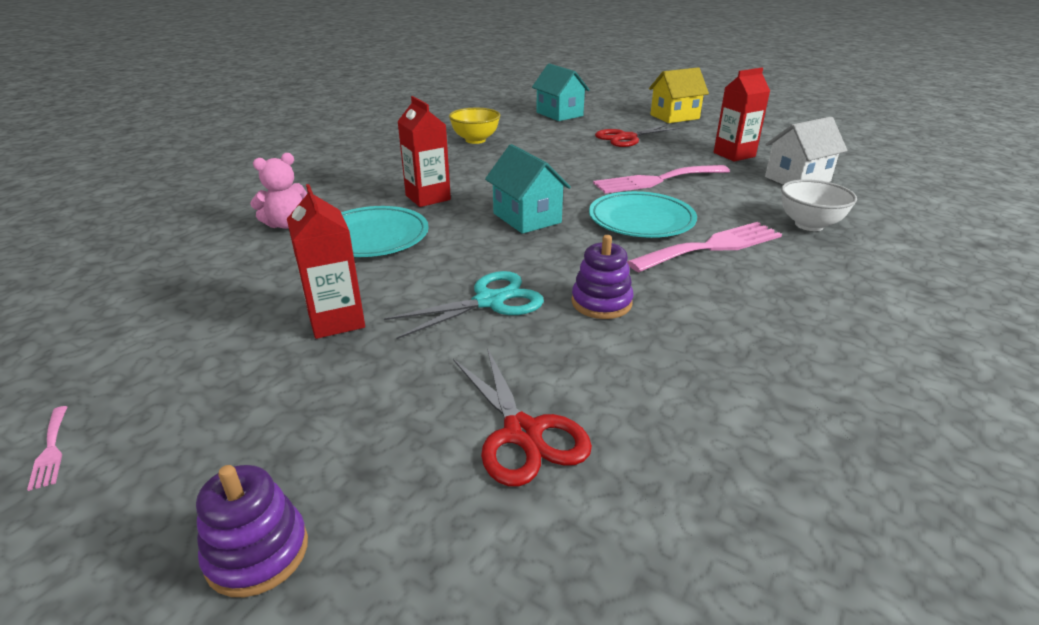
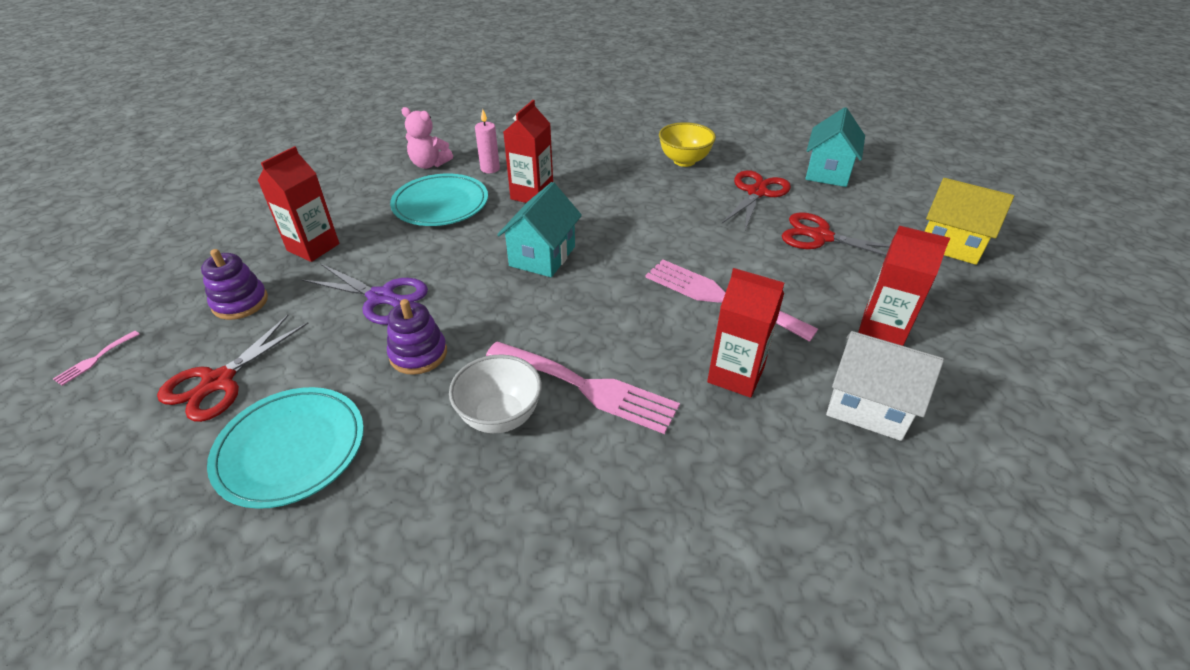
camera: 55 degrees right, 10 degrees up
(51, 450) = (147, 229): pink fork -> pink fork (95, 360)
(257, 552) = (86, 331): purple stacking toy -> purple stacking toy (240, 302)
(352, 202) = (490, 169): none -> pink candle
(489, 301) = (381, 297): turquoise scissors -> purple scissors
(552, 135) = (757, 192): none -> red scissors
(641, 220) = (605, 321): turquoise plate -> turquoise plate (291, 449)
(740, 200) = (735, 375): none -> red carton
(809, 225) = (723, 451): white bowl -> white bowl (500, 416)

